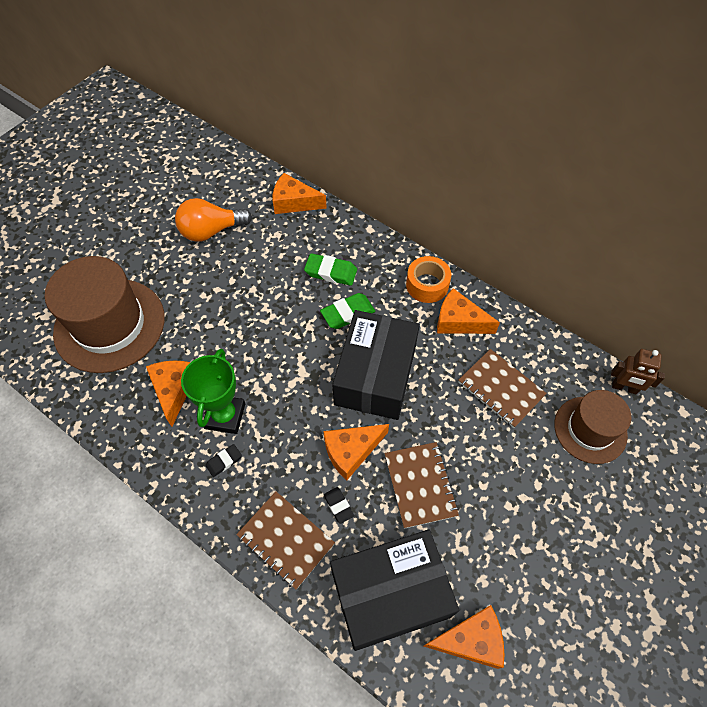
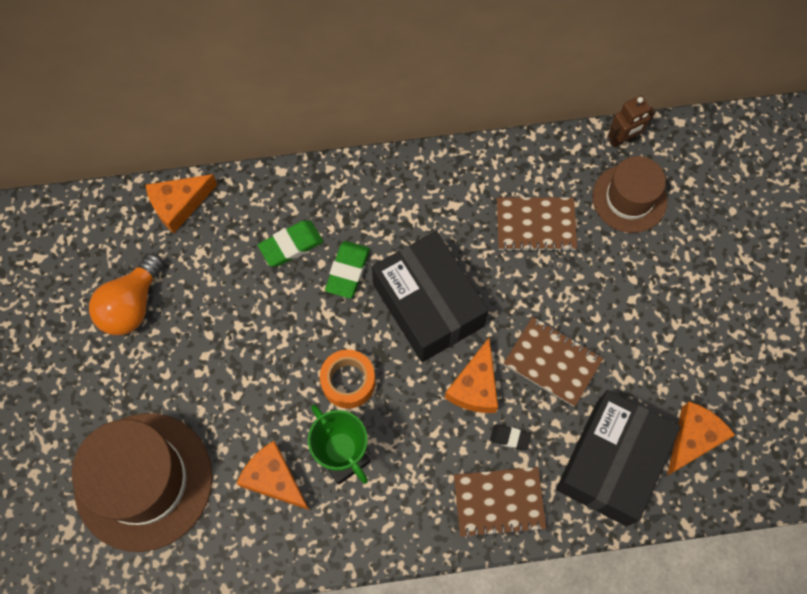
camera: 45 degrees left, 10 degrees up
(224, 461) = (385, 493): black eraser -> none
(427, 285) = (387, 183): orange tape -> orange tape (348, 382)
(459, 321) = (446, 194): orange cheese -> none

